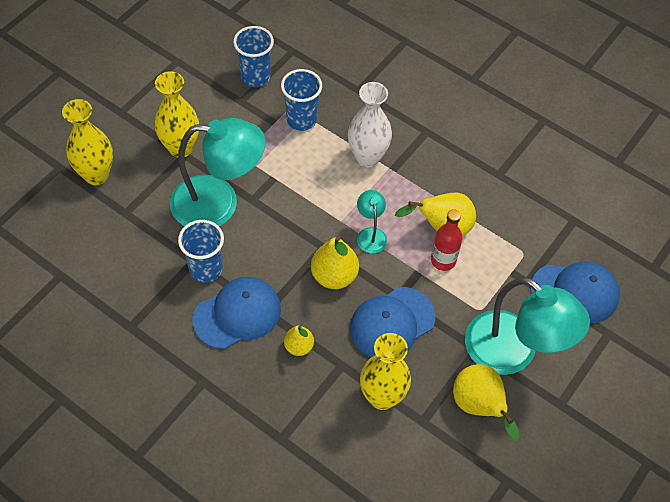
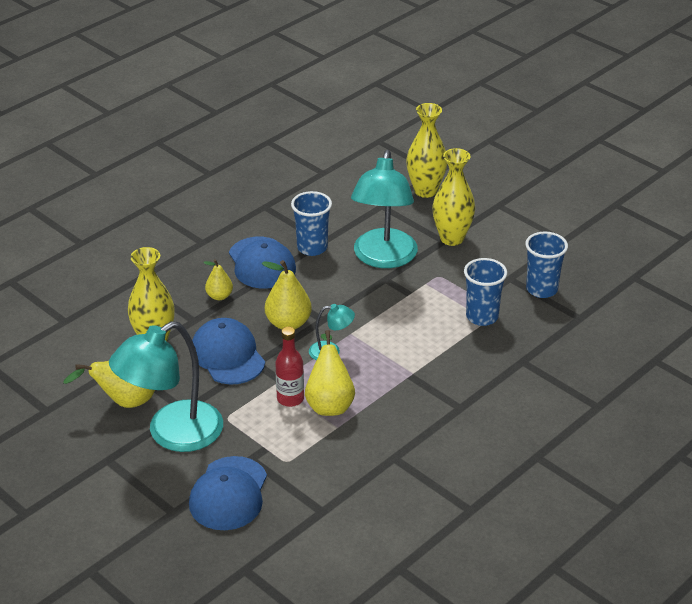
camera: 100 degrees right, 20 degrees down
(367, 157) = (428, 359): white vase -> none

